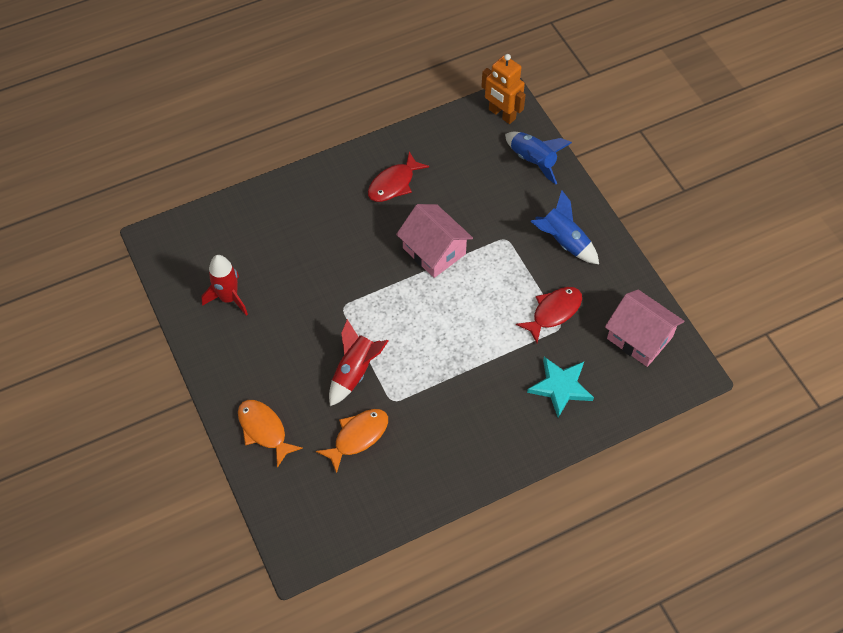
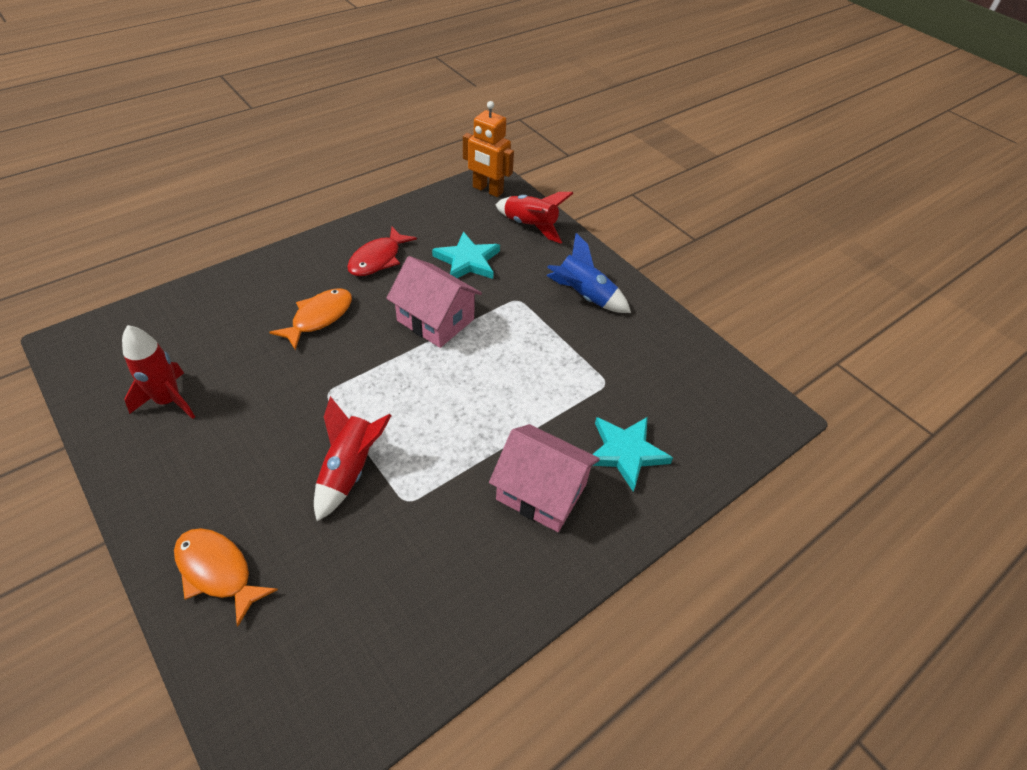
camera: 15 degrees left, 10 degrees down
(357, 437) = (362, 559): orange fish -> orange fish (319, 317)
(470, 194) = (467, 261): none -> turquoise star
(533, 161) = (530, 226): blue rocket -> red rocket
(553, 312) = (592, 368): red fish -> none
(639, 337) = (701, 384): pink house -> pink house (541, 492)

